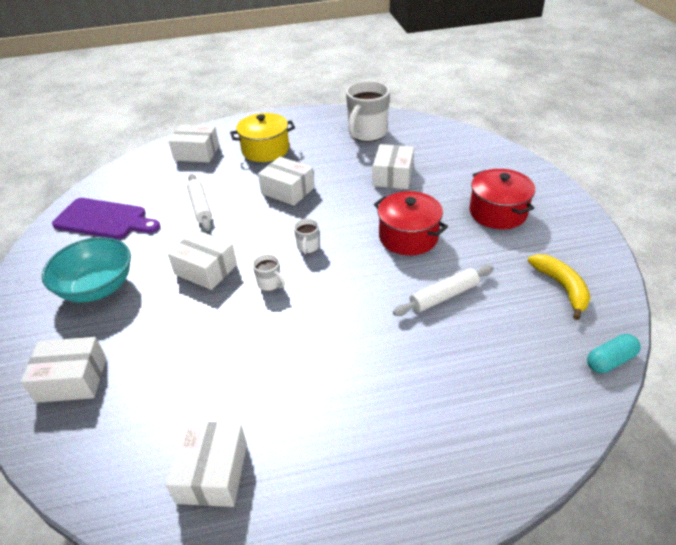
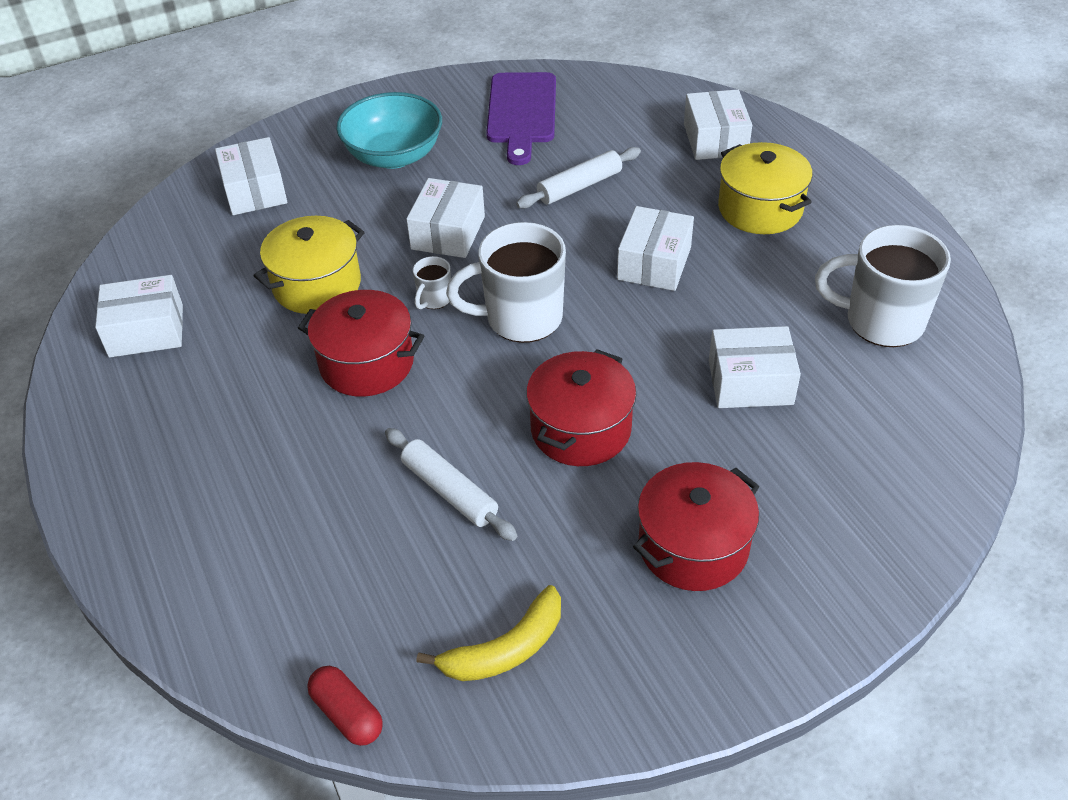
camera: 75 degrees right, 5 degrees up
(219, 346) = (317, 285): none -> yellow pot
(308, 247) = (521, 318): white mug -> white mug, size x2.20
(317, 324) = (367, 363): none -> red pot
(610, 361) = (347, 714): turquoise capsule -> red capsule

